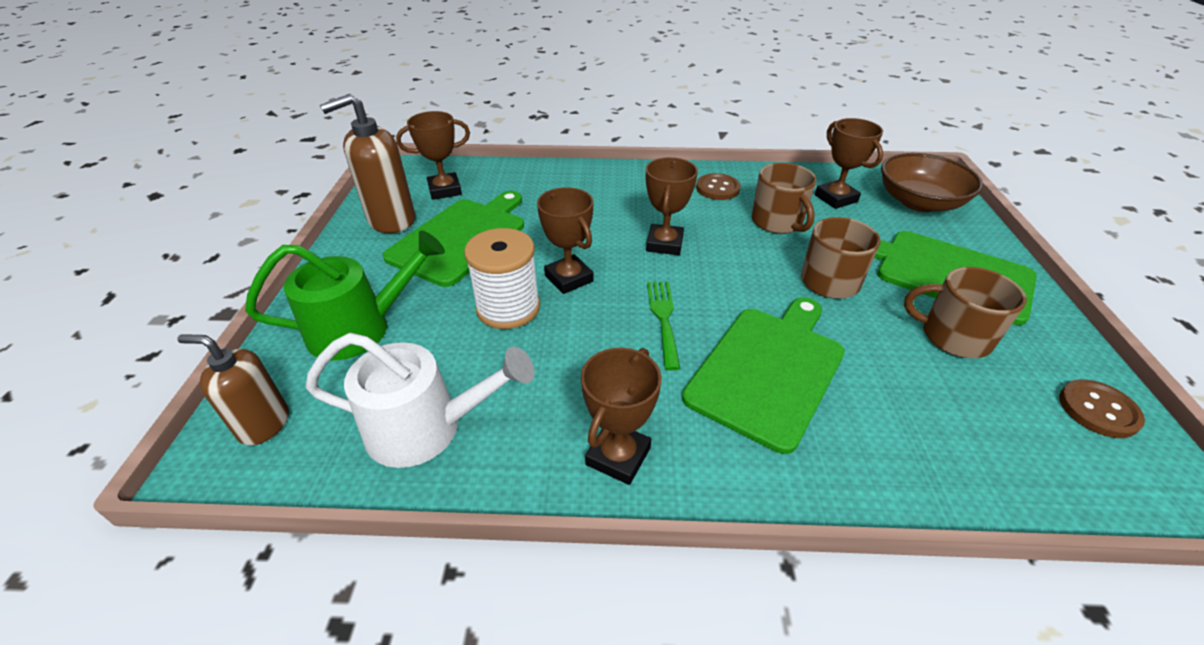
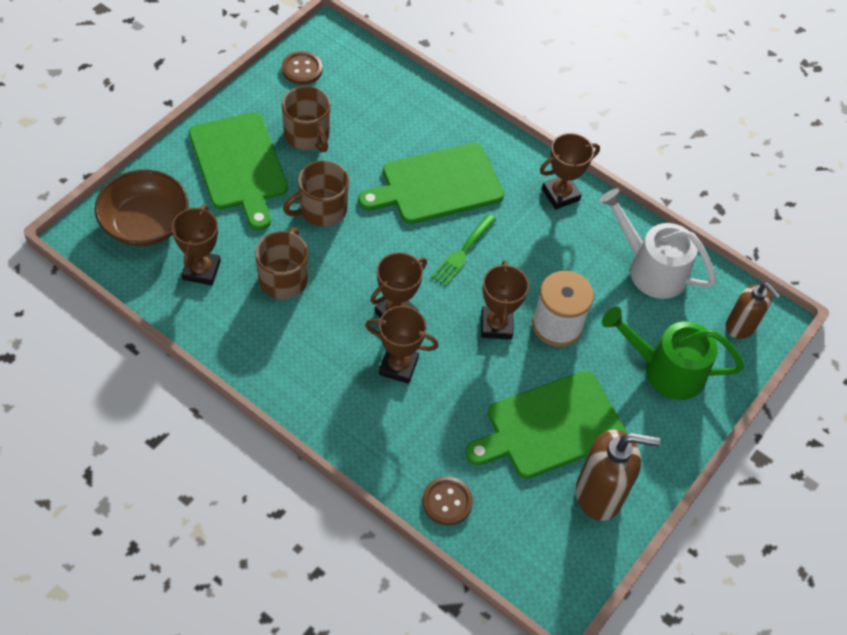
camera: 150 degrees left, 15 degrees up
(445, 190) = (528, 515): brown trophy -> brown trophy (398, 366)
(717, 188) = (280, 347): brown button -> brown button (447, 502)

